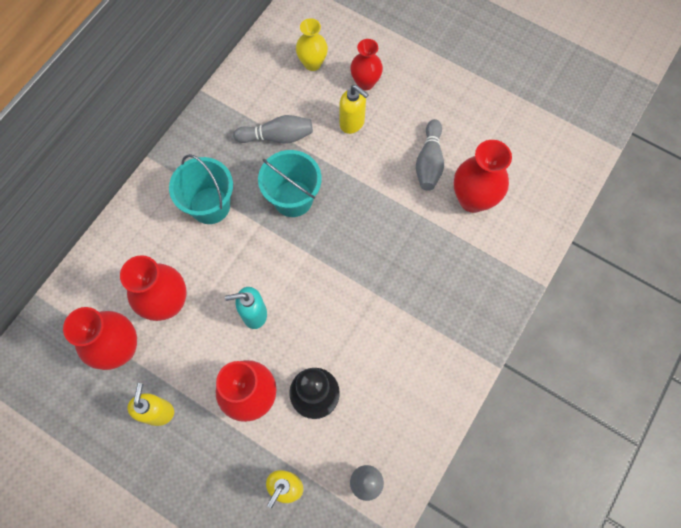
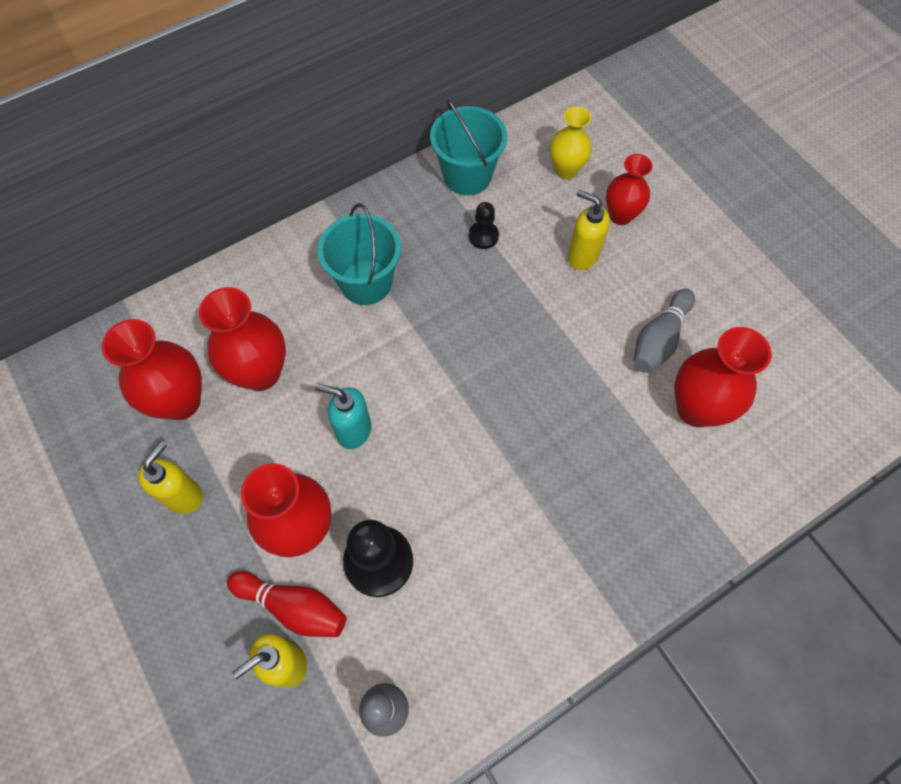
camera: 25 degrees right, 5 degrees down
(273, 449) = (293, 607): none -> red bowling pin
(277, 136) = (483, 236): grey bowling pin -> black pawn
(293, 198) = (467, 314): turquoise bucket -> turquoise bucket (467, 176)
(352, 123) = (582, 256): yellow soap dispenser -> yellow soap dispenser turned 150 degrees clockwise

